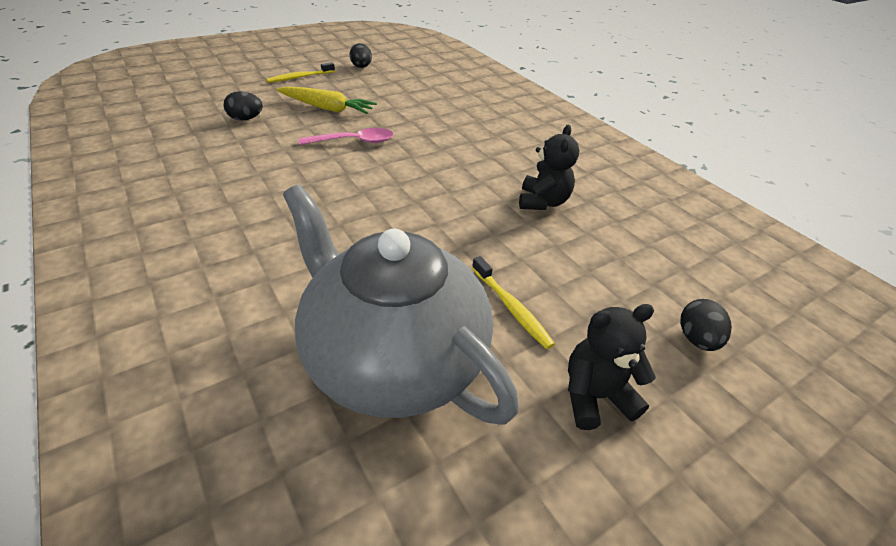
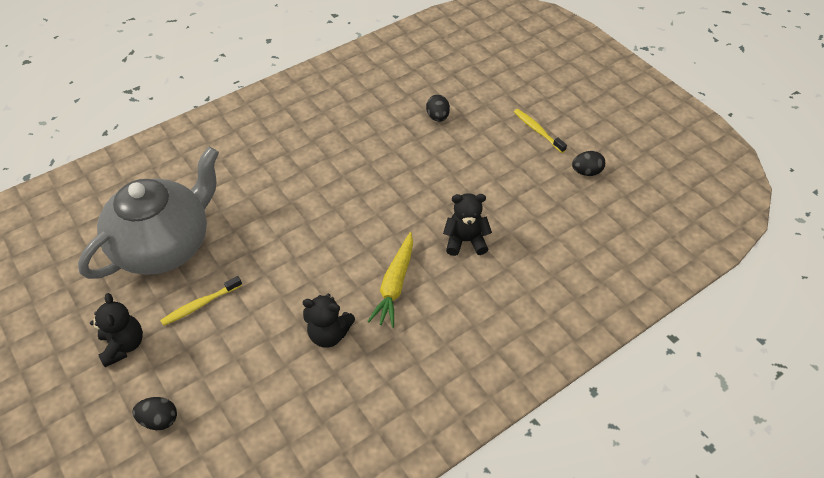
camera: 90 degrees right, 10 degrees up
(327, 108) = (473, 163): yellow carrot -> yellow carrot (394, 285)
(354, 142) = (413, 191): pink spoon -> none
(427, 122) = (465, 241): none -> black teddy bear

